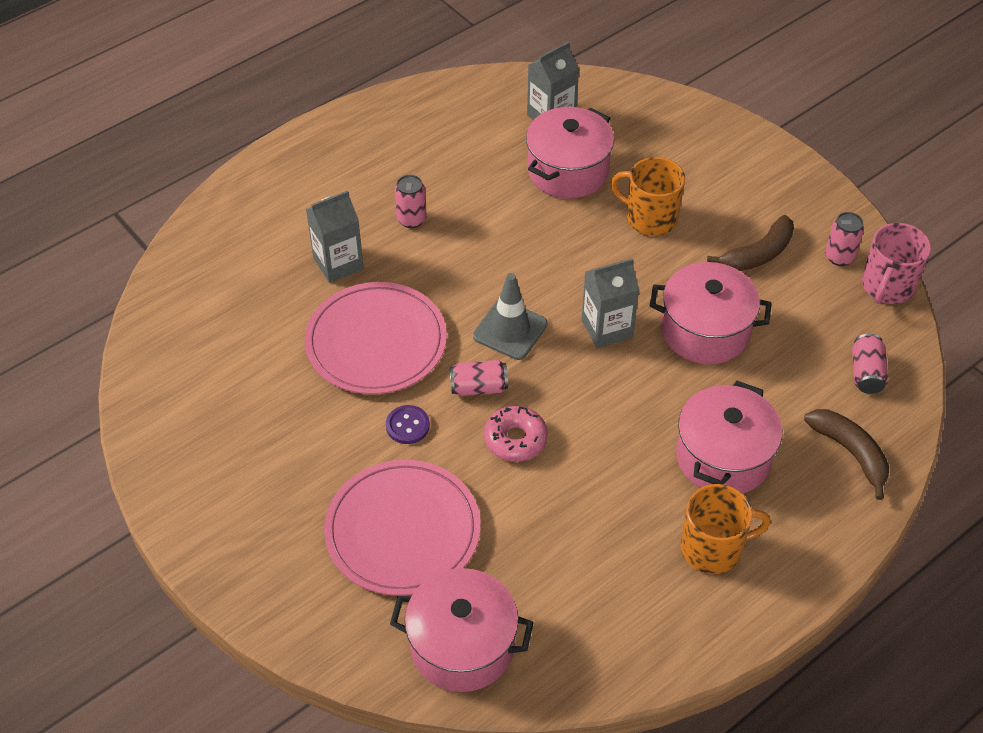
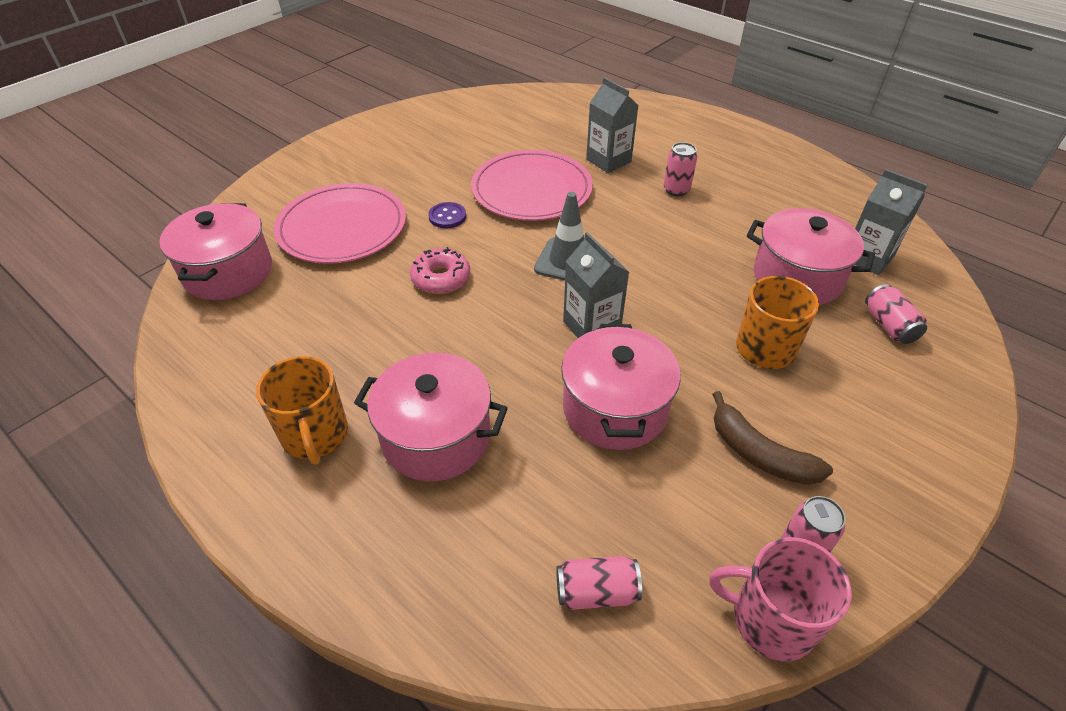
camera: 80 degrees right, 5 degrees down
(478, 387) = (496, 250): pink can -> pink can (889, 326)
(850, 453) = (457, 574): brown banana -> none

